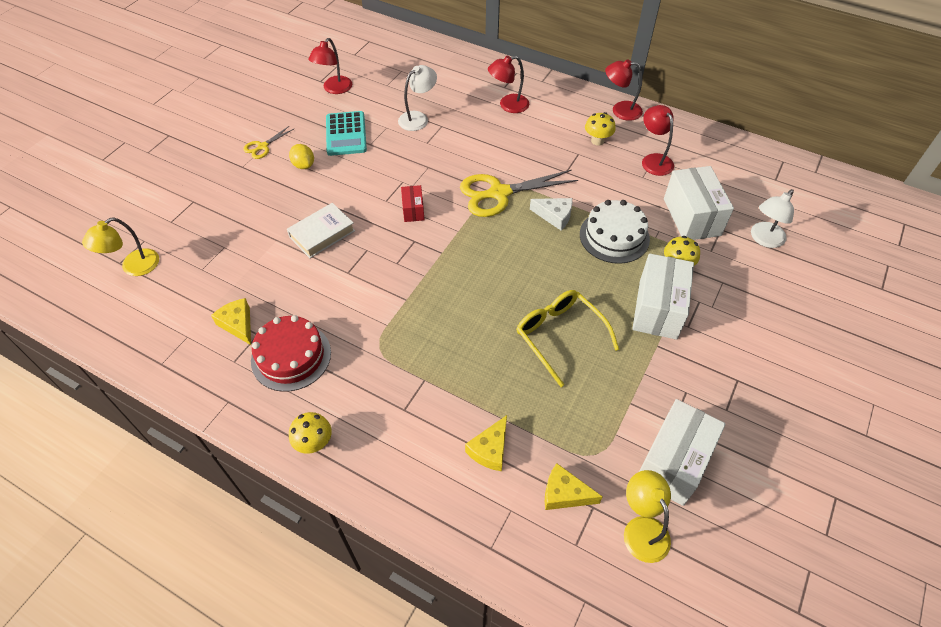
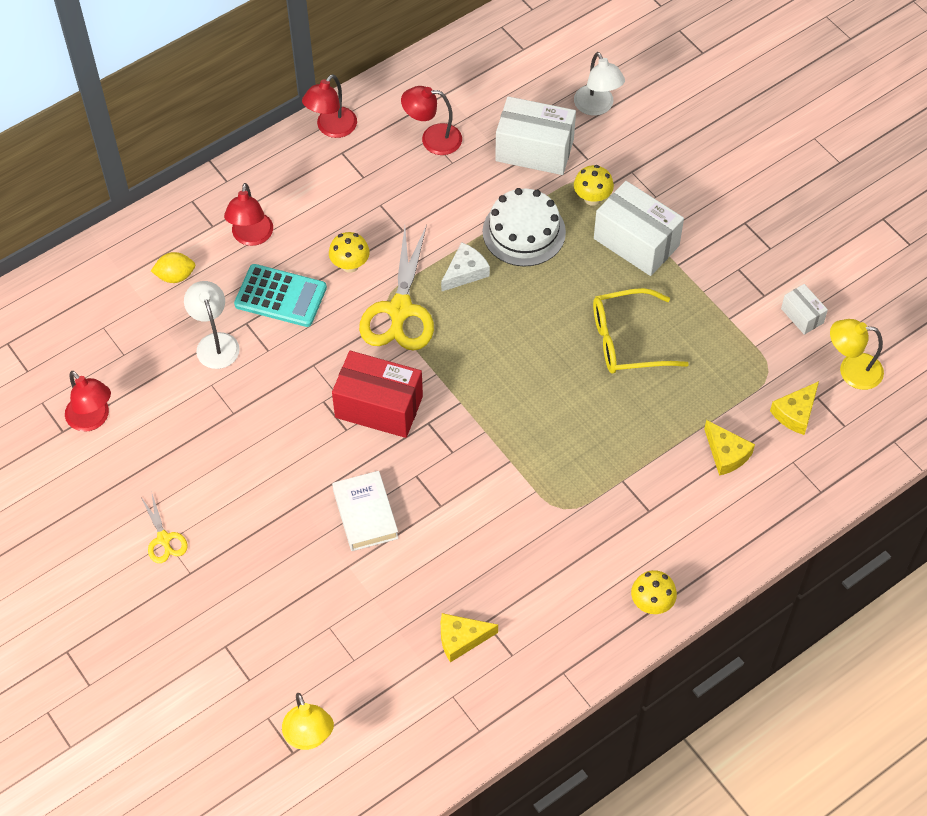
camera: 65 degrees left, 5 degrees up
(291, 356) = (533, 596): red cake -> none
(304, 165) = (230, 500): yellow lemon -> yellow lemon (175, 276)
(346, 134) = (197, 434): turquoise calculator -> turquoise calculator (280, 296)
(413, 210) = (379, 407): red box -> red box, size x1.97
(597, 141) = (370, 176): yellow mushroom -> yellow mushroom (350, 265)
(673, 462) = (802, 316): white box -> white box, size x0.51

